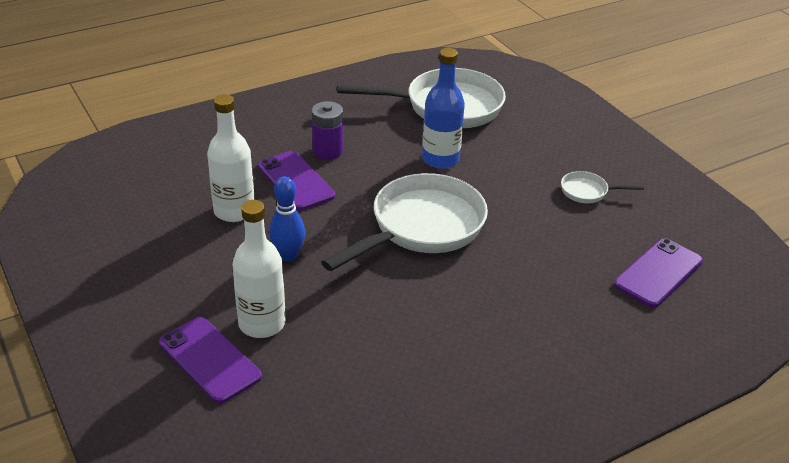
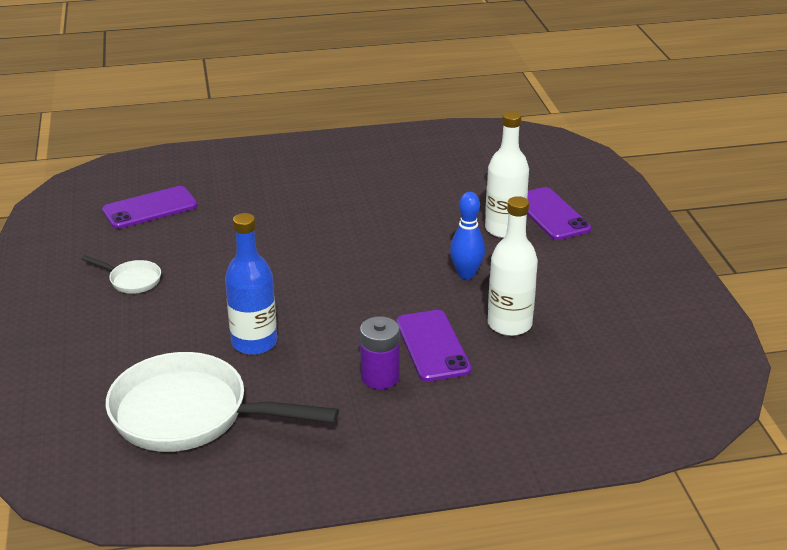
camera: 160 degrees left, 5 degrees down
(421, 227) = (326, 276): white pan -> none

